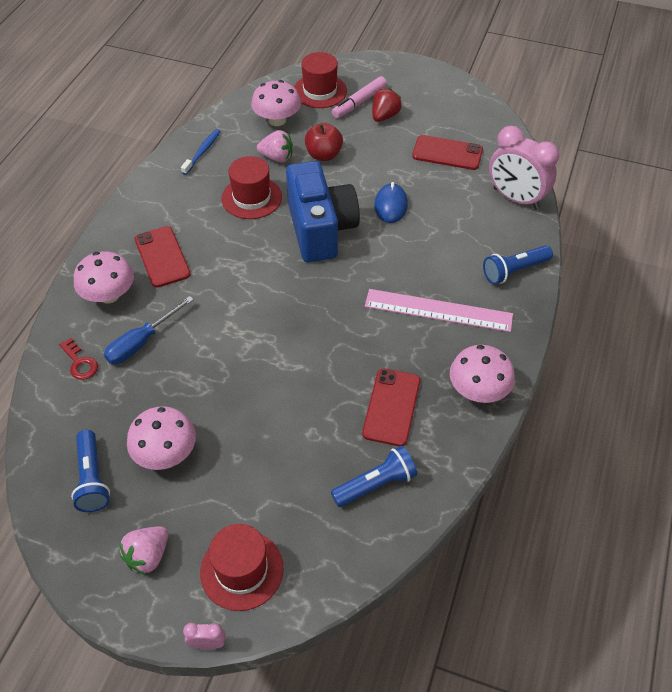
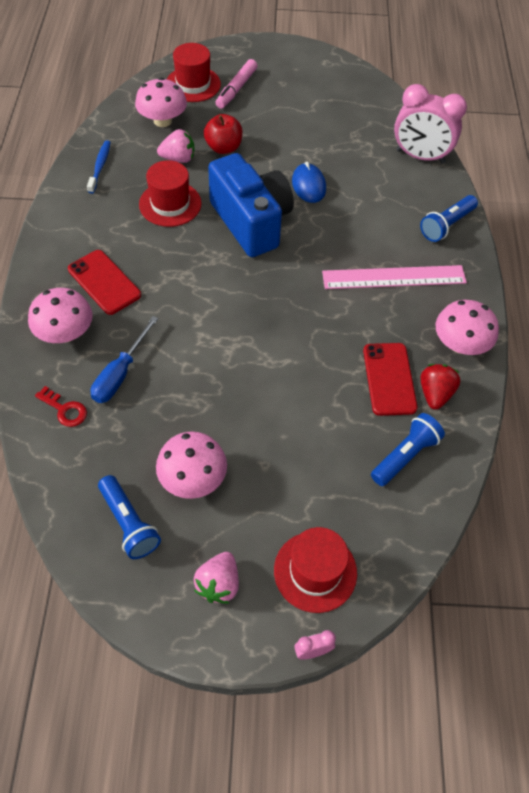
camera: 20 degrees left, 5 degrees up
(384, 116) = (266, 99): red strawberry -> red strawberry (435, 394)
(447, 153) = (340, 124): red phone -> none

